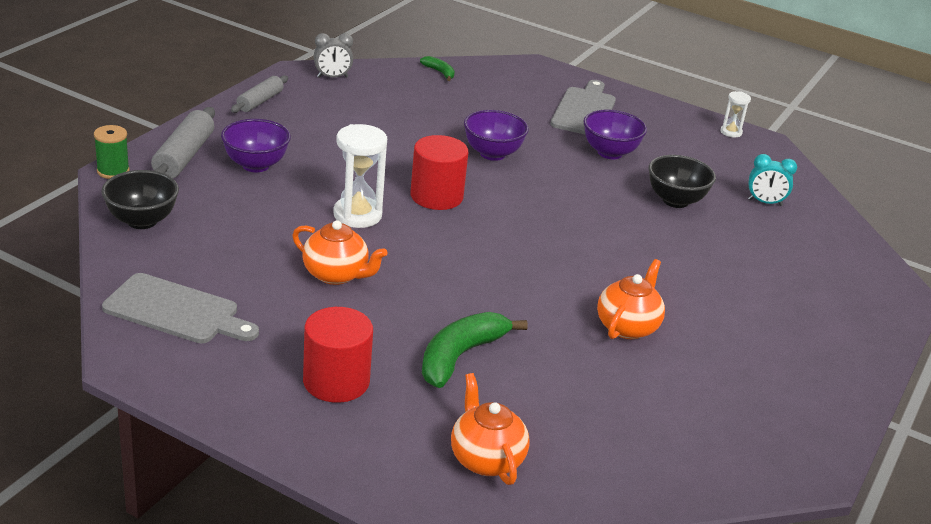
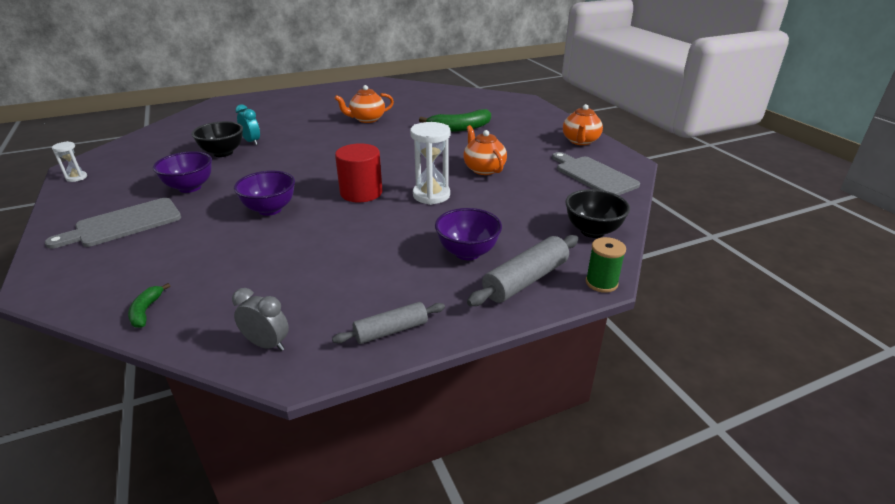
camera: 140 degrees left, 0 degrees up
(336, 381) = (528, 134): red cylinder -> none
(486, 459) = (490, 105): orange teapot -> orange teapot (580, 141)
(765, 202) = (178, 140): turquoise clock -> turquoise clock (252, 142)

